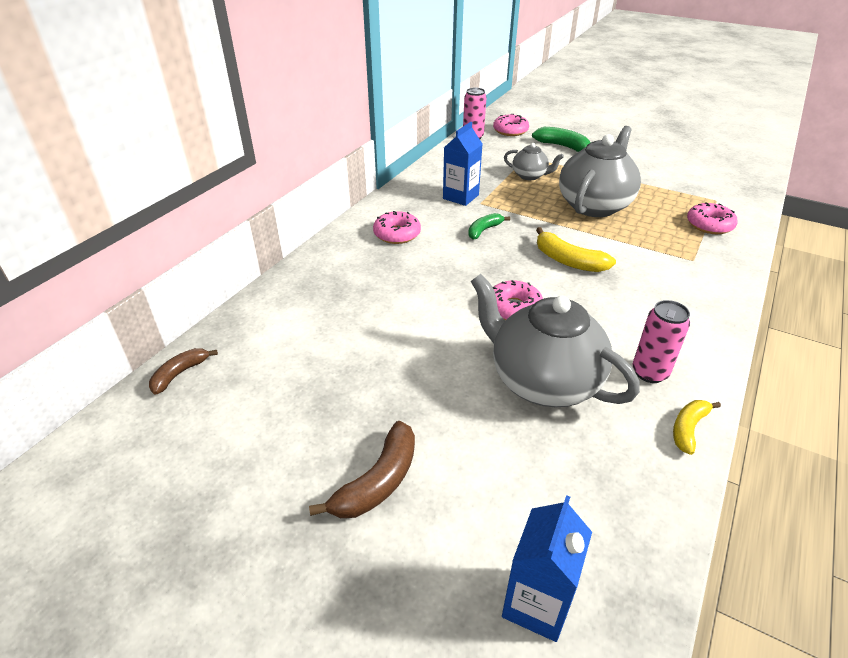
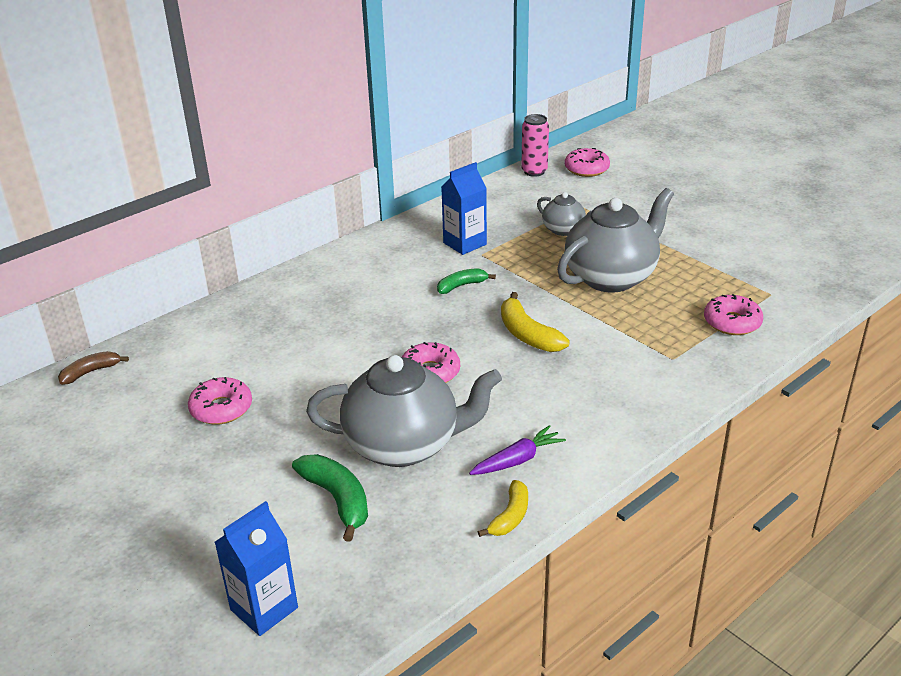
camera: 20 degrees right, 5 degrees down
(378, 481) = (200, 493): brown banana -> none
(397, 234) = (366, 275): pink donut -> pink donut (221, 408)
(542, 381) = (404, 445): grey teapot -> grey teapot turned 120 degrees clockwise
(563, 146) = (636, 198): green banana -> green banana (337, 499)
(649, 372) = (517, 460): pink can -> purple carrot
(688, 429) = (510, 516): yellow banana -> yellow banana turned 150 degrees clockwise

